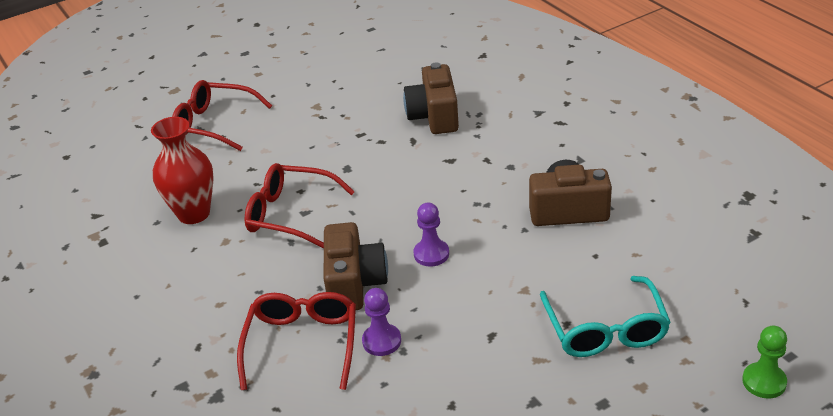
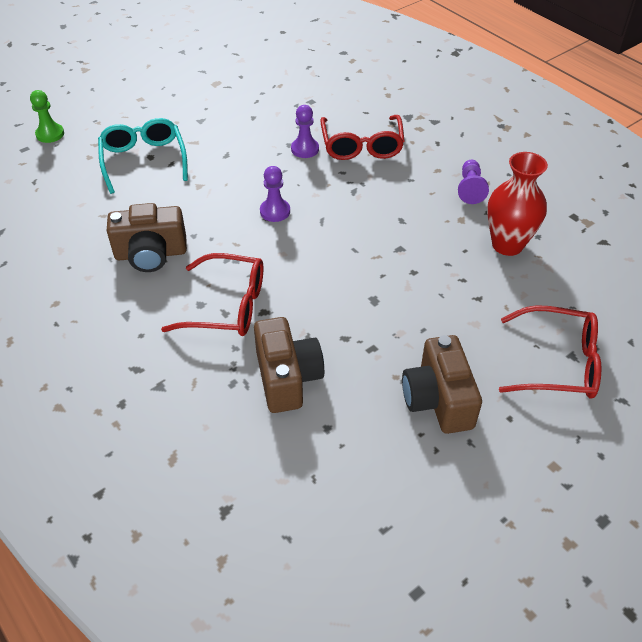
camera: 170 degrees right, 10 degrees up
(194, 277) = (470, 189): none -> purple pawn
(291, 214) = (412, 245): red glasses -> red glasses (227, 306)
(354, 284) = (335, 186): brown camera -> brown camera (438, 400)

